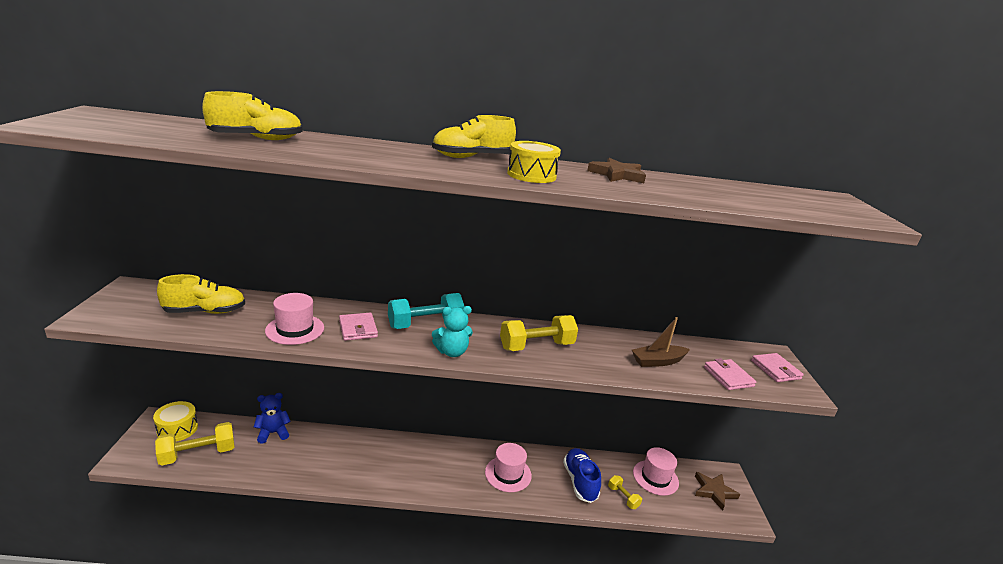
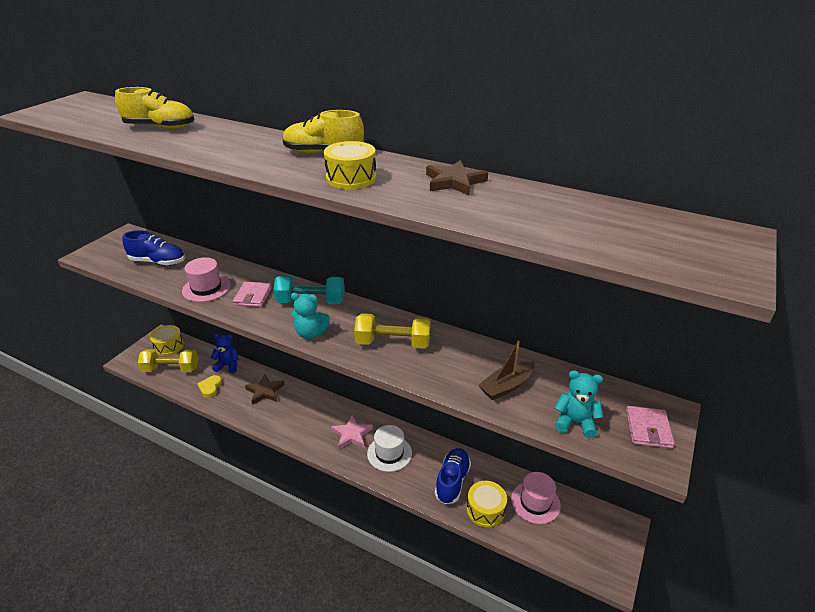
camera: 30 degrees right, 10 degrees up
(205, 311) = (158, 262): yellow shoe -> blue shoe
(266, 462) = (210, 387): none -> yellow heart
(460, 467) = (351, 434): none -> pink star
(508, 474) = (389, 453): pink hat -> white hat
(623, 497) = (485, 510): yellow dumbbell -> yellow drum
(658, 361) = (506, 386): brown boat -> brown boat turned 45 degrees counterclockwise
(714, 491) = (593, 537): brown star -> brown star (265, 391)
(728, 377) = (575, 422): pink wallet -> turquoise teddy bear

